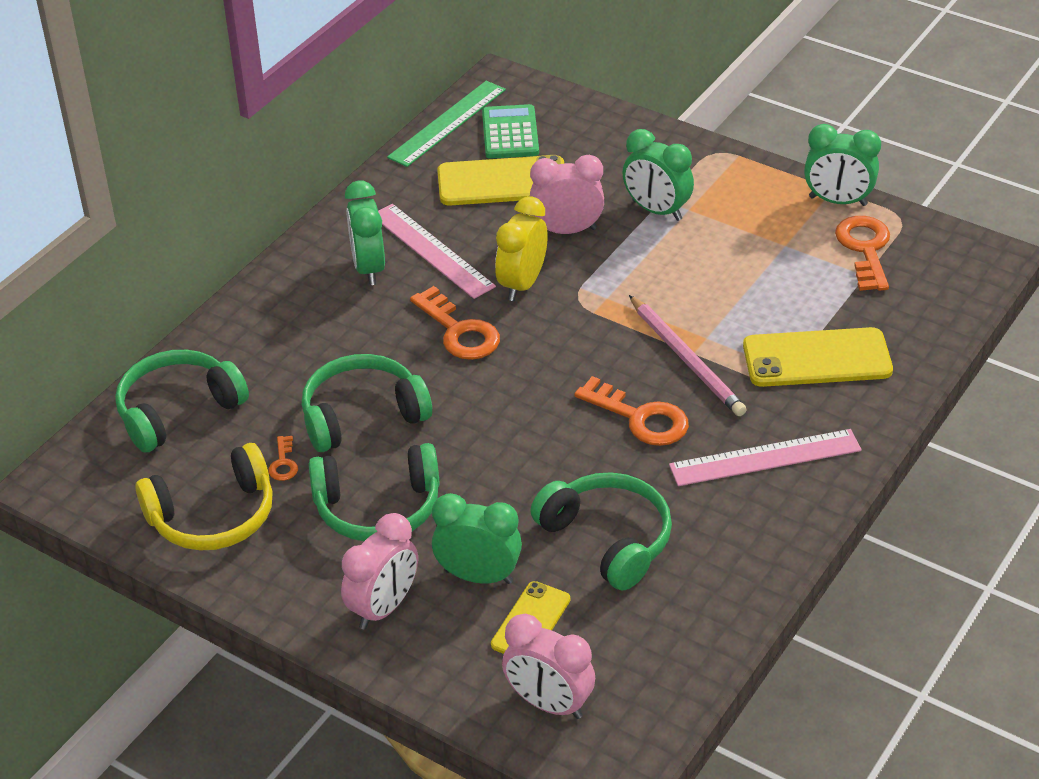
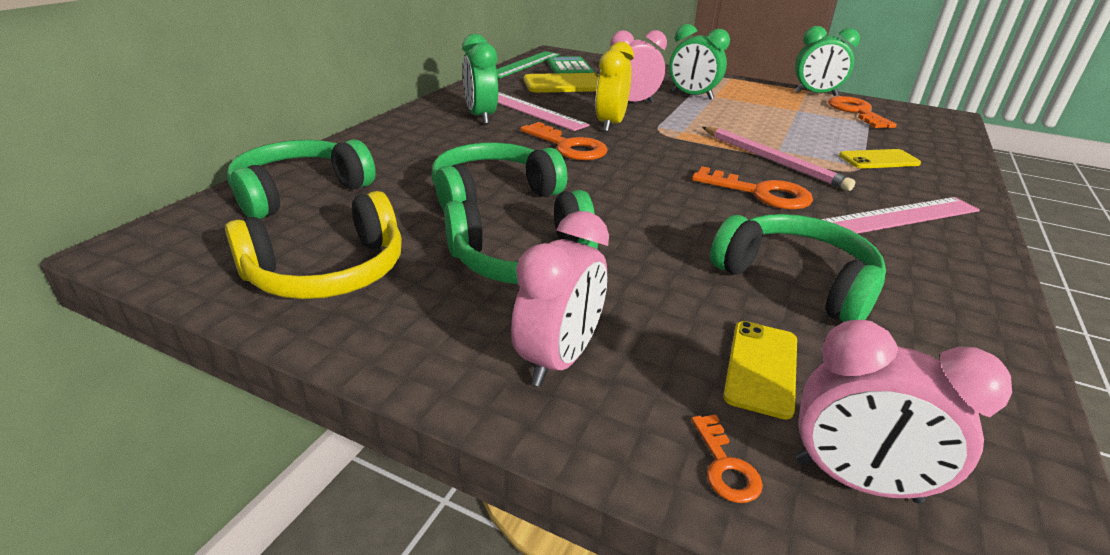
camera: 10 degrees left, 10 degrees down
(283, 463) = (413, 227): orange key -> orange key (725, 466)
(478, 576) = (668, 320): green clock -> none
(817, 358) = (879, 160): yellow phone -> yellow phone, size x0.59

